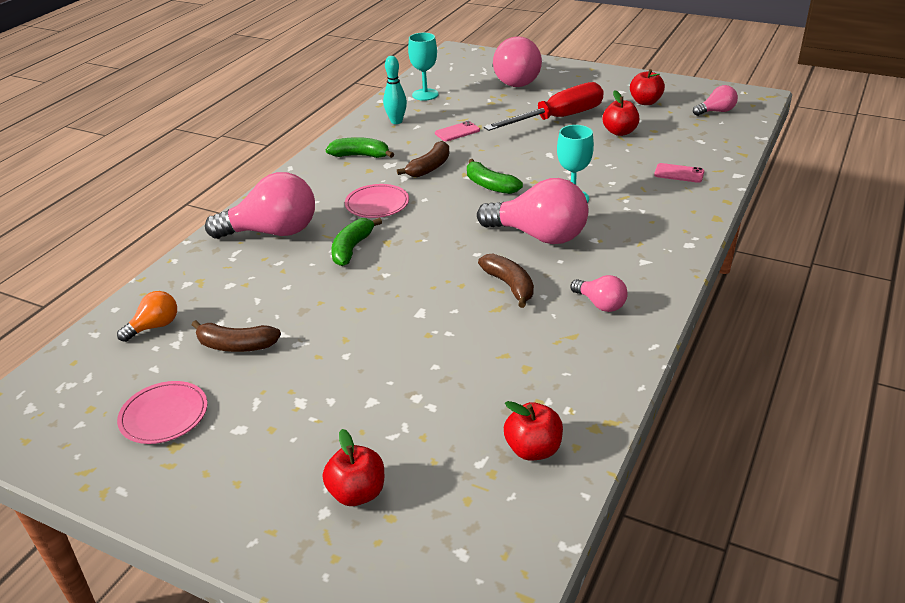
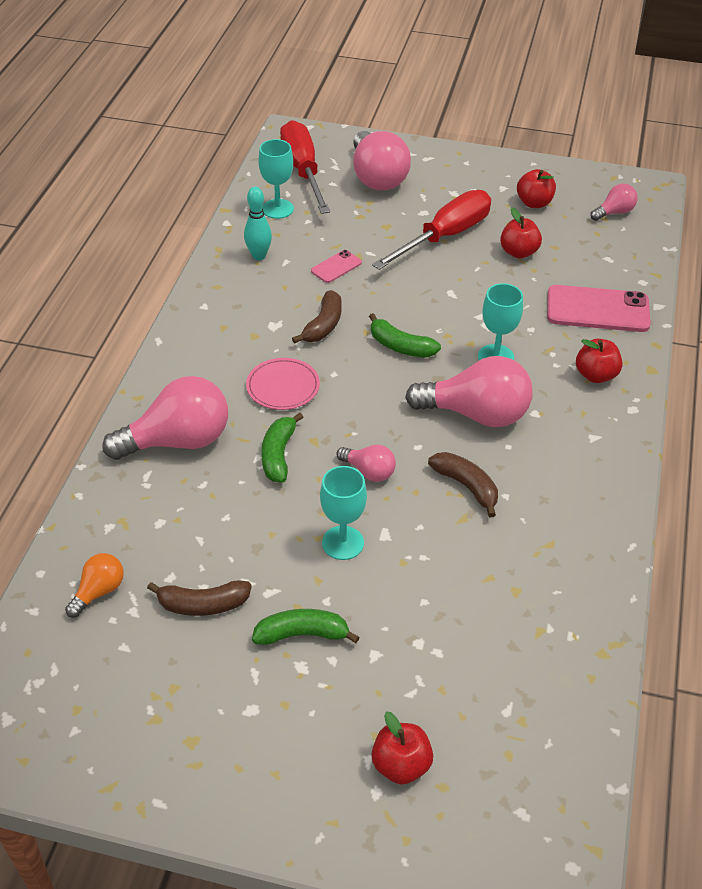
camera: 15 degrees left, 10 degrees up
(164, 415) = (163, 705): pink plate -> none
(360, 155) = (236, 314): green banana -> green banana (302, 634)
(379, 315) = (343, 543): none -> turquoise goblet
(456, 73) = (303, 171): none -> red screwdriver
(533, 449) = (552, 687): red apple -> red apple (595, 375)
(600, 304) = (565, 499): pink light bulb -> pink light bulb (369, 471)
(679, 173) = (597, 309): pink phone -> pink phone, size x1.98

